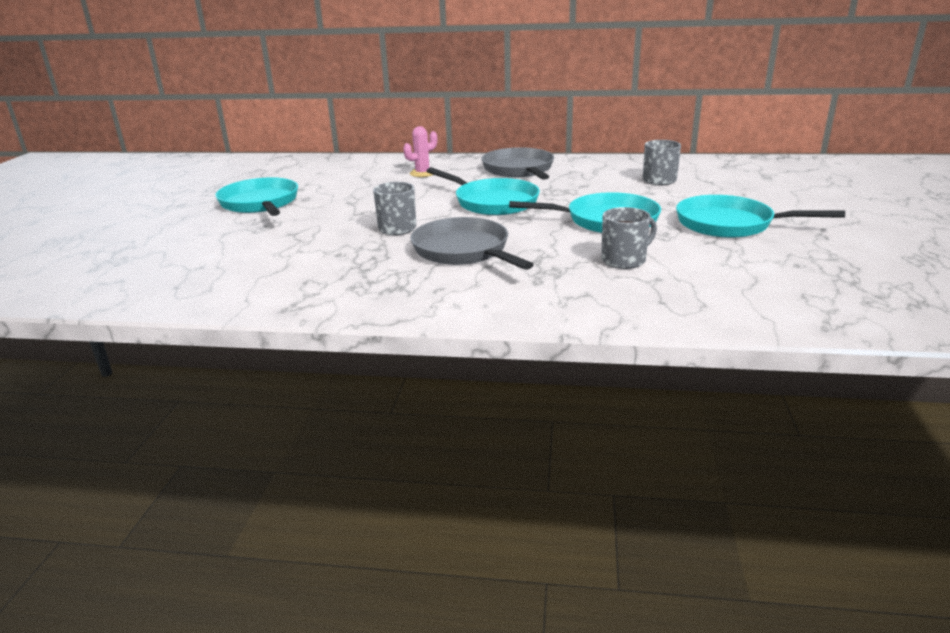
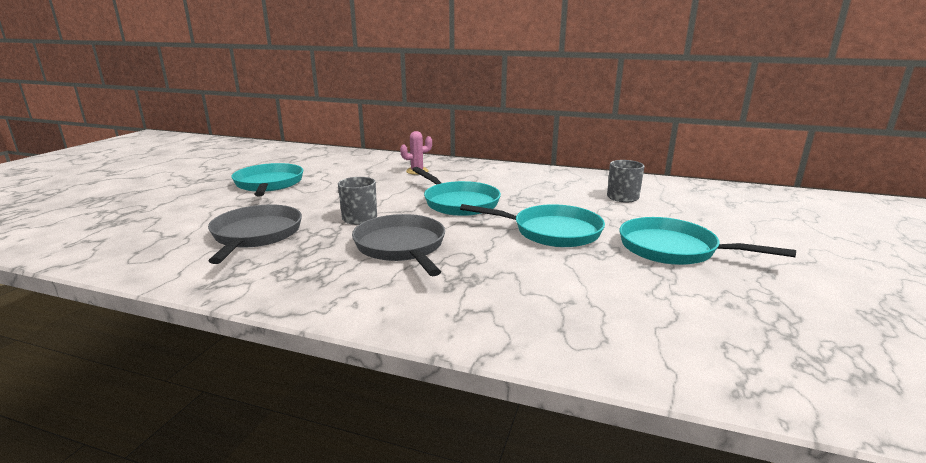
camera: 10 degrees right, 5 degrees down
(519, 170) = (500, 176): grey pan -> grey pan (256, 235)
(624, 260) = (547, 276): grey mug -> none

